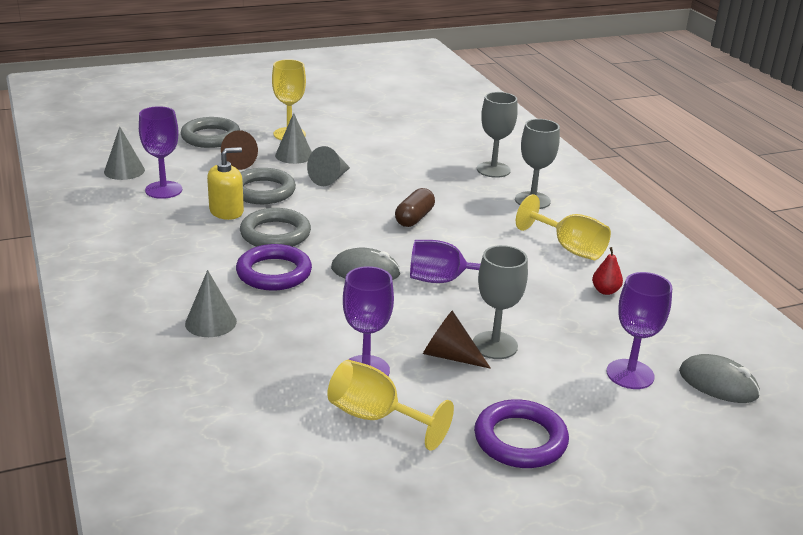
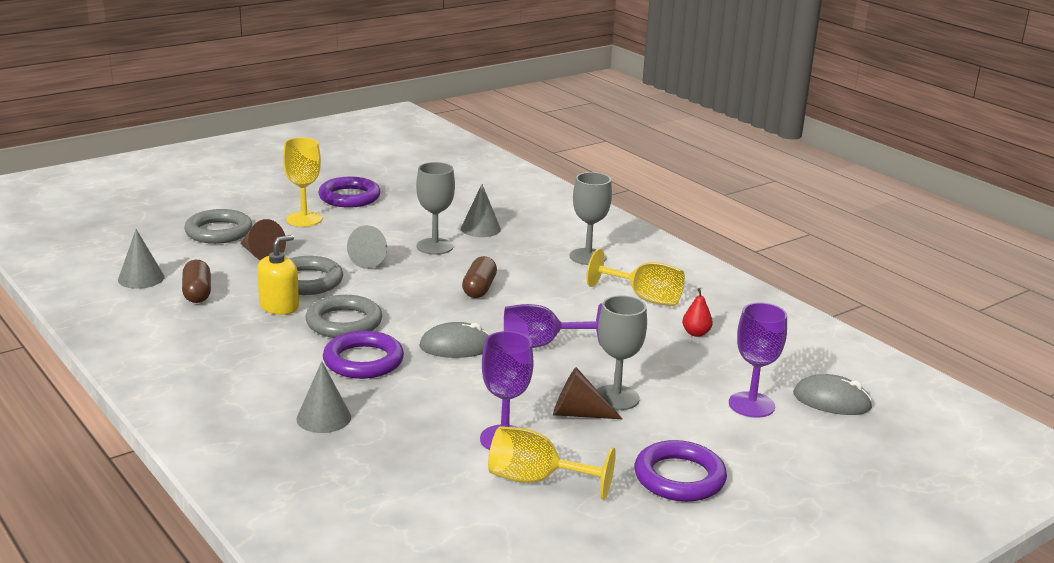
camera: 15 degrees left, 5 degrees down
(163, 190) = (197, 293): purple goblet -> brown capsule
(294, 155) = (320, 240): grey cone -> grey cone (480, 228)
(339, 119) = (349, 197): none -> purple ring
(493, 170) = (535, 231): grey goblet -> grey goblet (435, 246)

